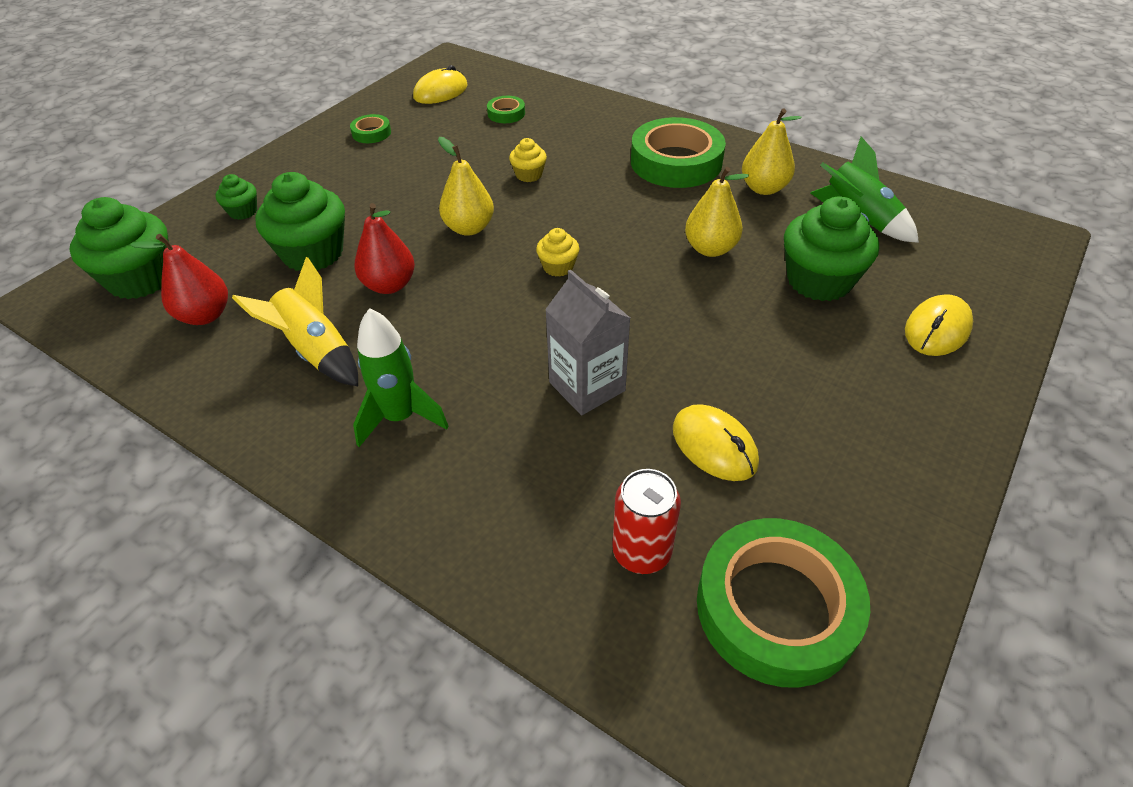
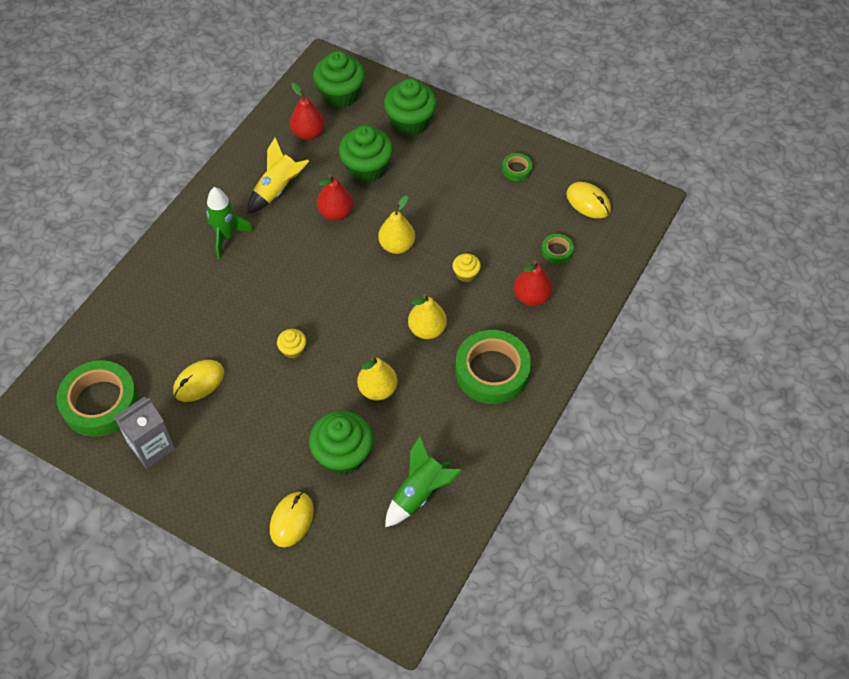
camera: 85 degrees right, 10 degrees up
(243, 211) = (410, 122): green cupcake -> green cupcake, size x2.03
(558, 267) = (355, 299): yellow cupcake -> yellow cupcake (293, 350)
(570, 132) = (531, 297): none -> red pear
(587, 386) = (246, 320): grey carton -> grey carton (151, 447)
(641, 552) = (135, 347): red can -> none
(763, 188) = (458, 431): yellow pear -> yellow pear (427, 329)
(937, 329) = (292, 520): yellow mouse -> yellow mouse turned 75 degrees clockwise

